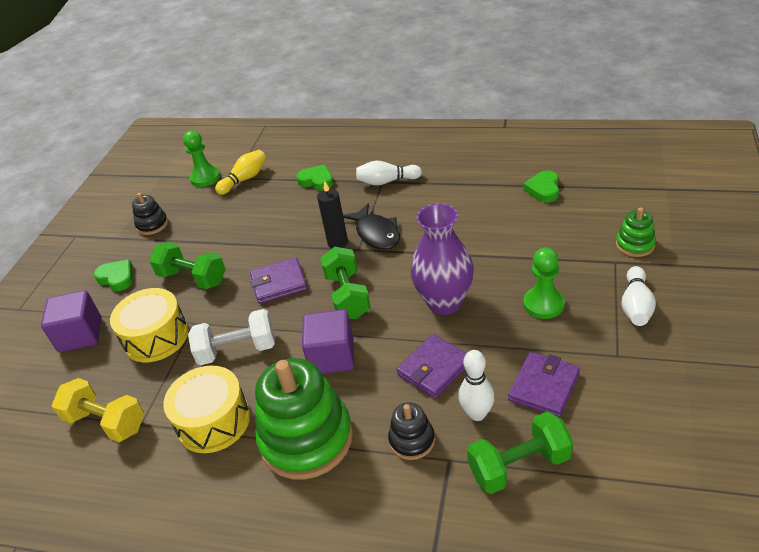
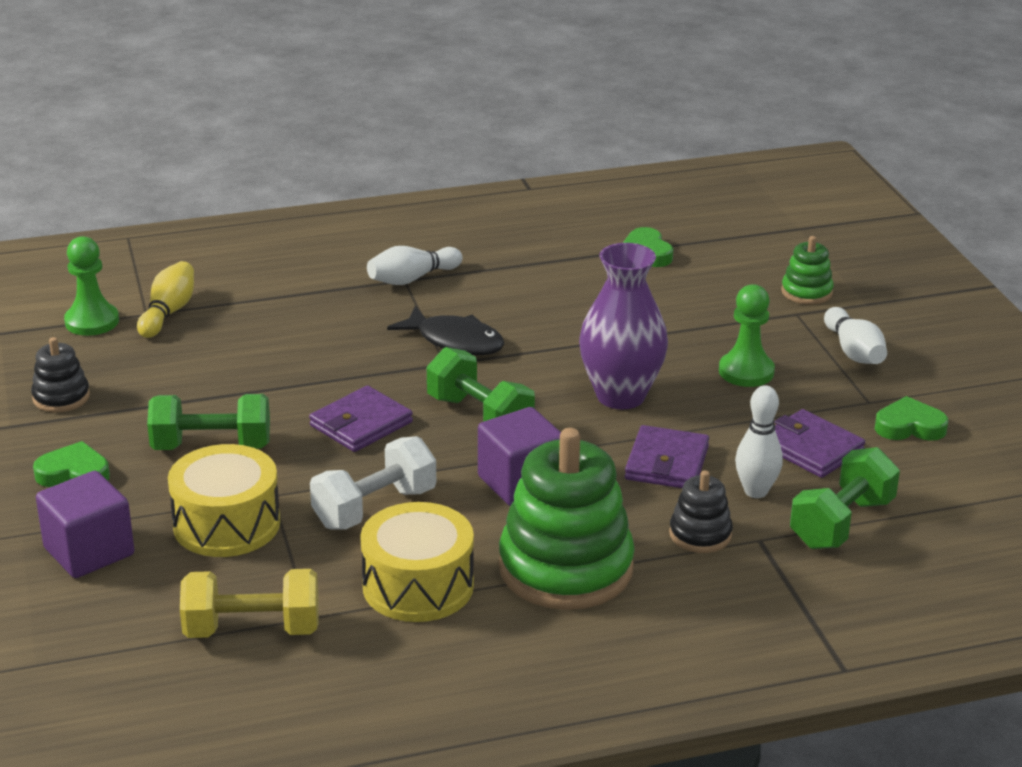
camera: 35 degrees left, 10 degrees down
(317, 181) = (297, 295): green heart -> green heart (909, 426)
(337, 242) = (406, 362): black candle -> none
(544, 386) = (811, 448): purple wallet -> purple wallet turned 45 degrees counterclockwise

